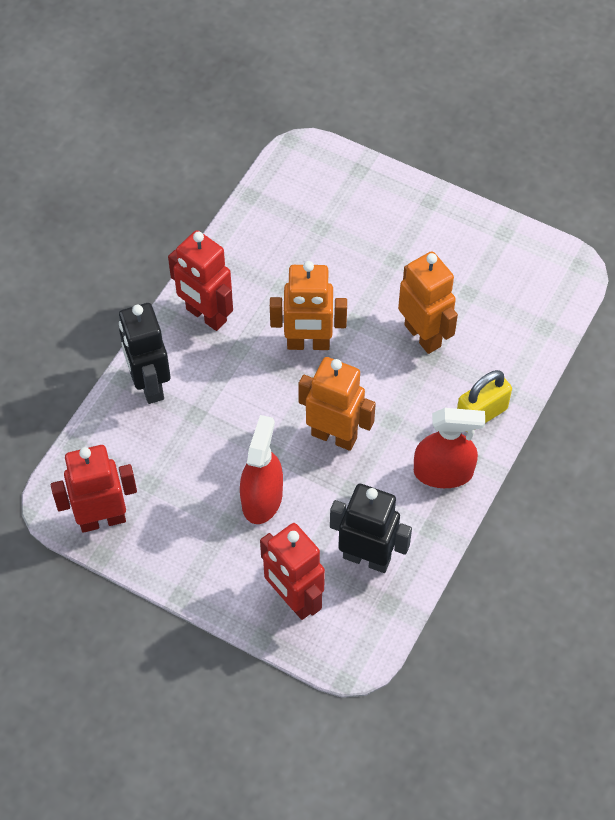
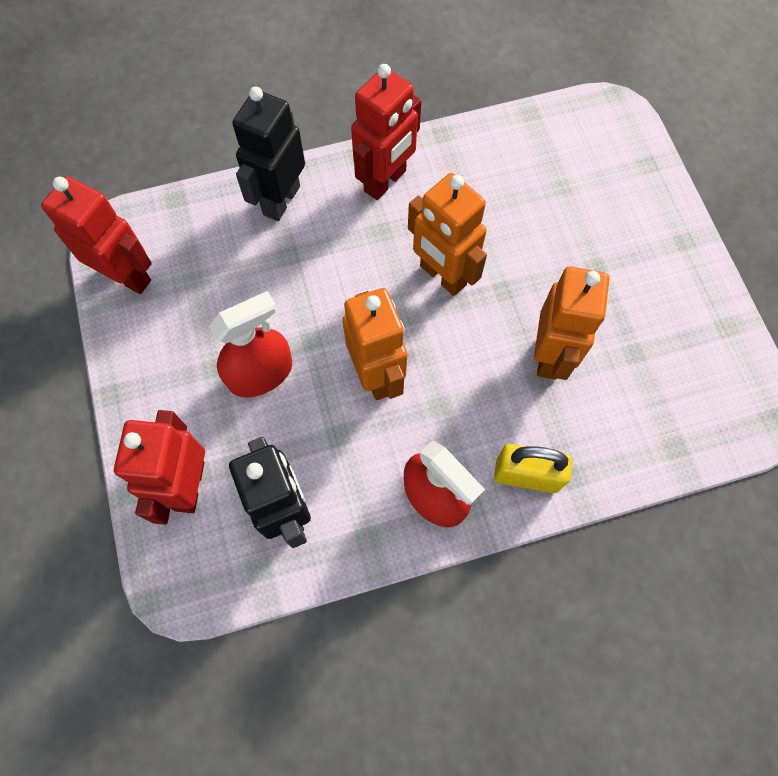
camera: 45 degrees right, 10 degrees up
(205, 315) = (385, 181): red robot -> red robot turned 135 degrees counterclockwise

